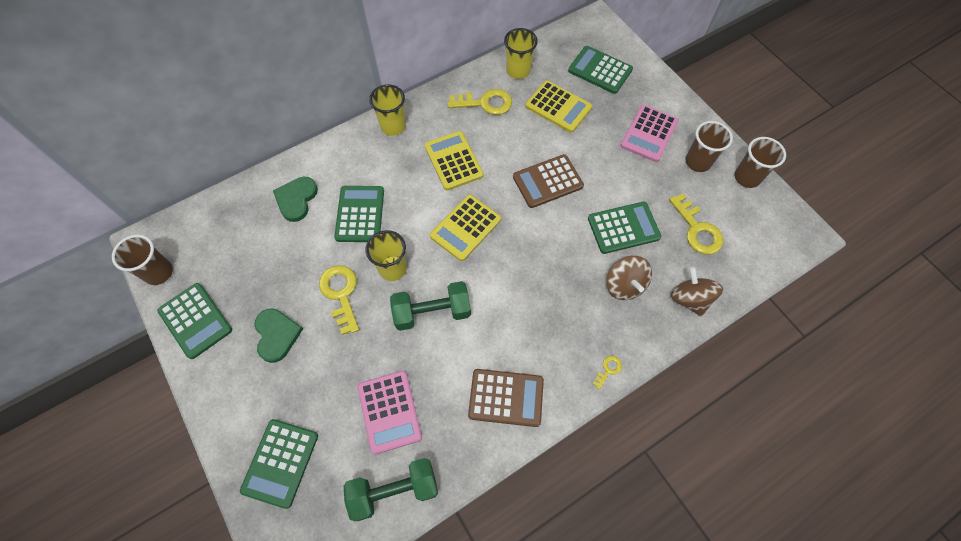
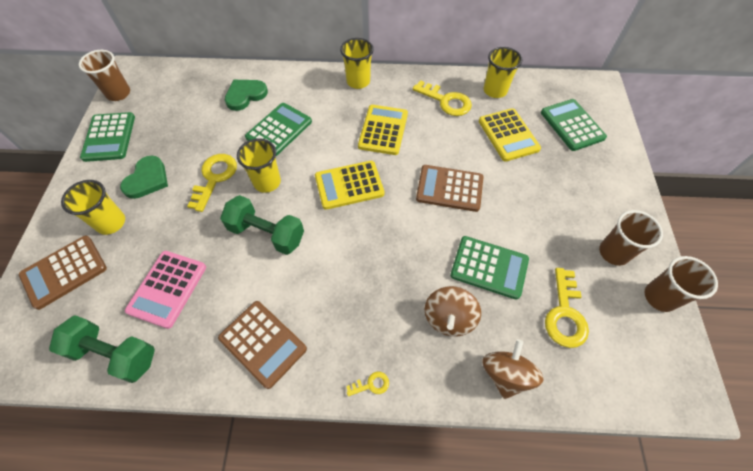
camera: 35 degrees right, 5 degrees down
(280, 462) = (64, 272): green calculator -> brown calculator
(281, 394) = (111, 223): none -> yellow cup
(649, 133) = (580, 201): pink calculator -> none

